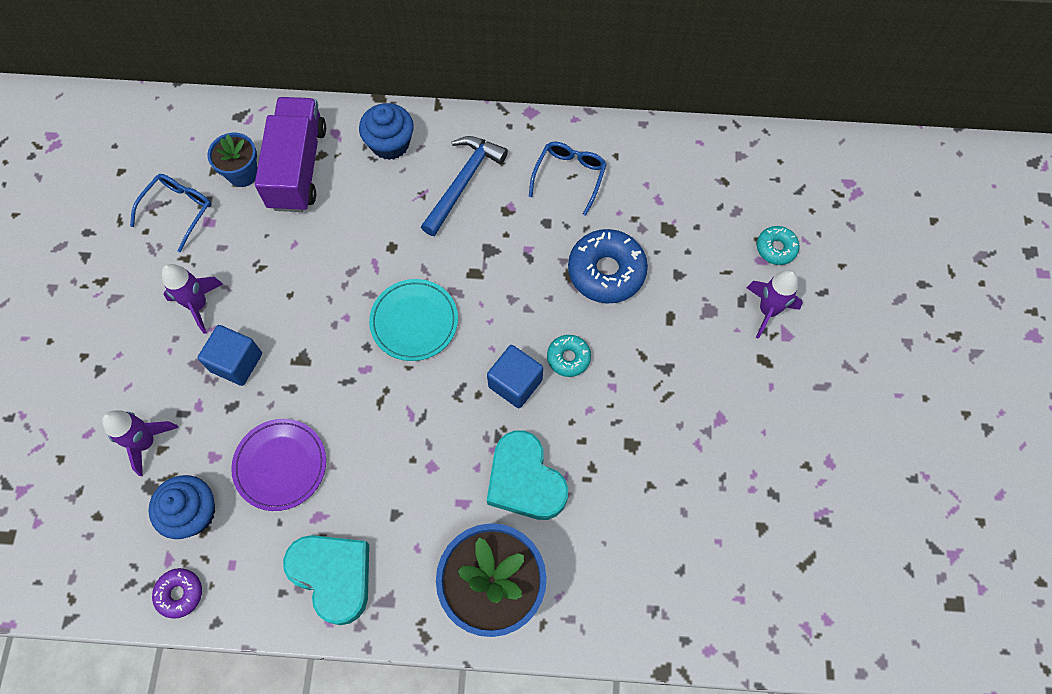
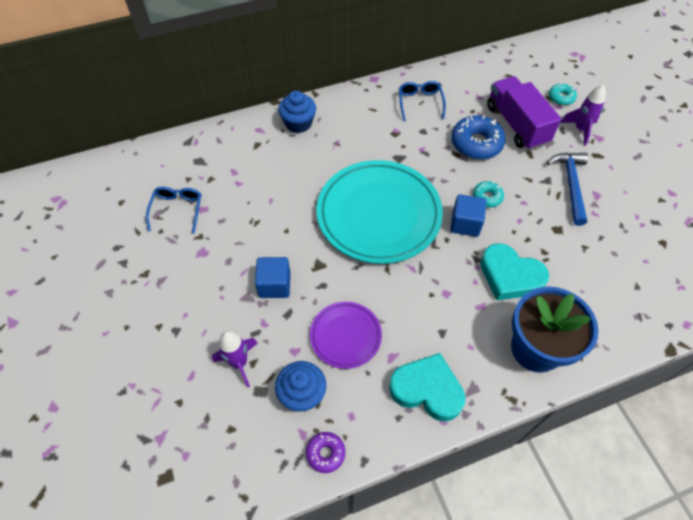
camera: 25 degrees left, 10 degrees down
(198, 305) = (226, 261): purple rocket -> none
(242, 174) = (210, 173): blue flower pot -> none
(298, 167) = (246, 156): purple truck -> purple truck (516, 124)
(414, 321) = (379, 214): turquoise plate -> turquoise plate, size x1.98
(463, 182) = (358, 128): blue hammer -> blue hammer (571, 185)

